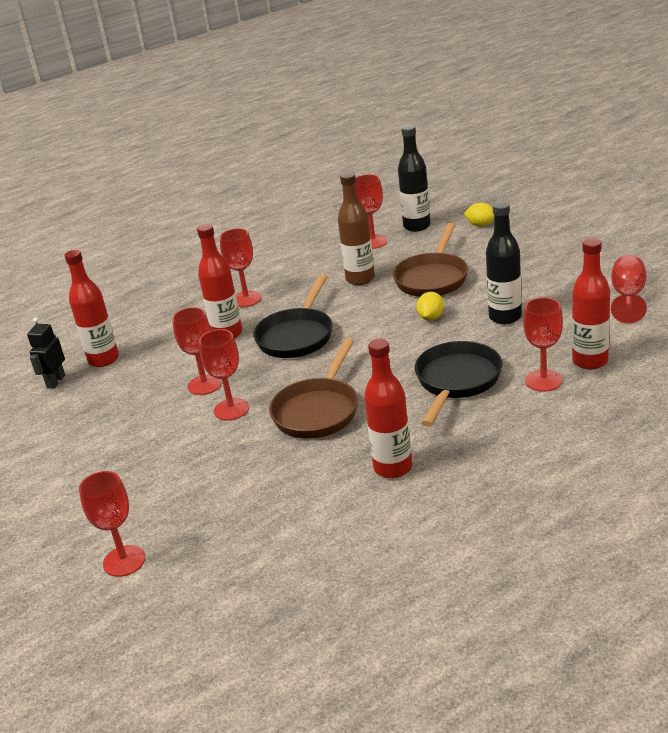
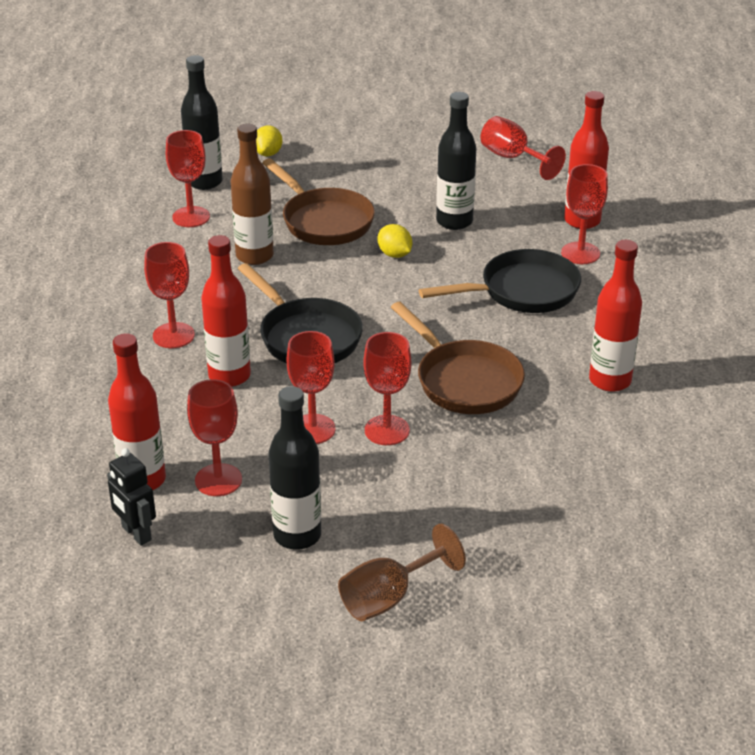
camera: 60 degrees left, 5 degrees up
(66, 490) = (388, 597): none -> brown goblet
(97, 430) = (297, 535): none -> black bottle
(124, 561) = (568, 595): red goblet -> red goblet (218, 480)
(456, 381) = (522, 291): black pan -> black pan turned 105 degrees clockwise
(481, 225) = (268, 153): yellow lemon -> yellow lemon turned 45 degrees counterclockwise

